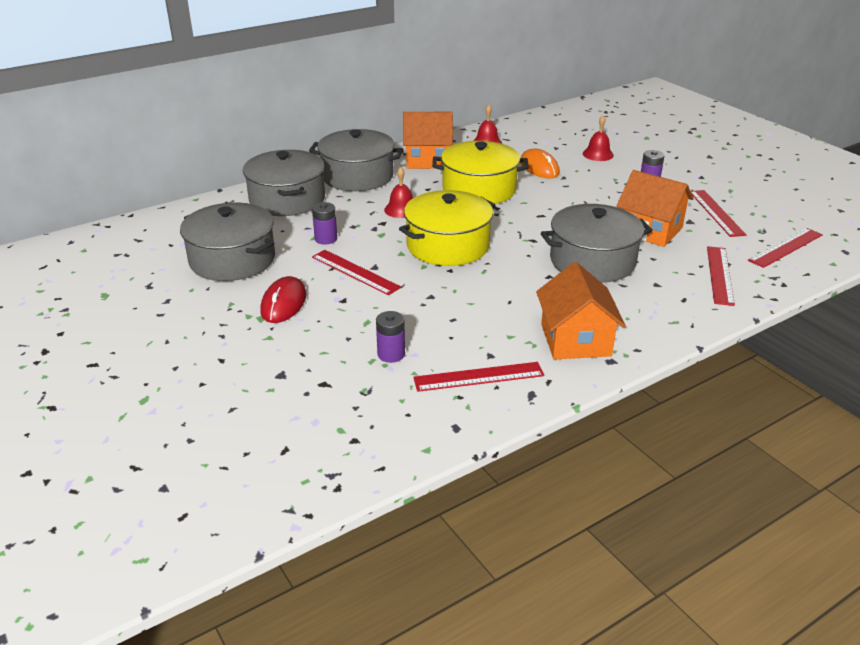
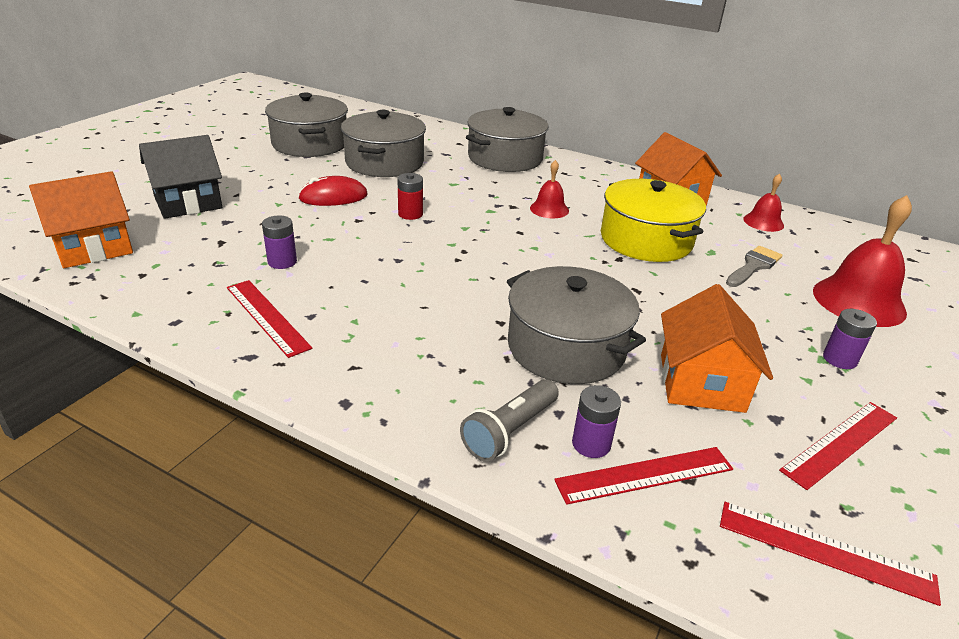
camera: 60 degrees right, 0 degrees up
(212, 394) = (188, 202): none -> black house
(326, 239) = (455, 189): purple battery -> purple battery (591, 444)
(355, 272) = (410, 214): red ruler -> red battery
(357, 176) = (587, 175): grey pot -> grey pot (310, 144)
(448, 246) = (504, 248): yellow pot -> none
(539, 167) = (753, 266): orange mouse -> grey brush
(575, 340) = (375, 367): orange house -> orange house (94, 247)
(598, 154) = (858, 301): red bell -> red bell, size x1.85
(666, 306) = (509, 431): none -> grey flashlight

